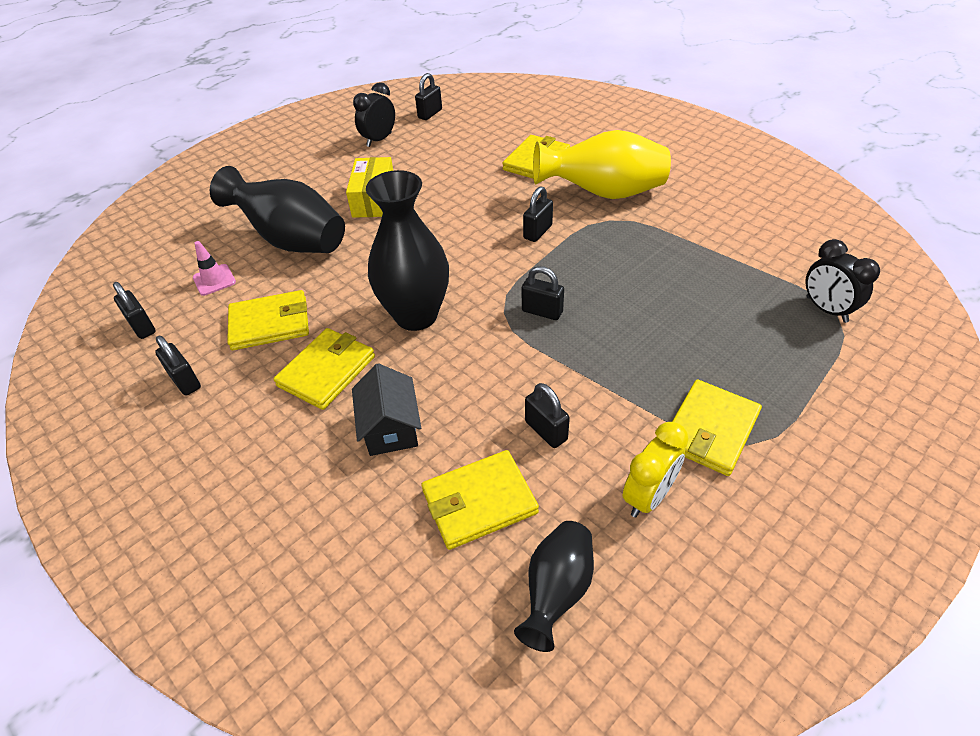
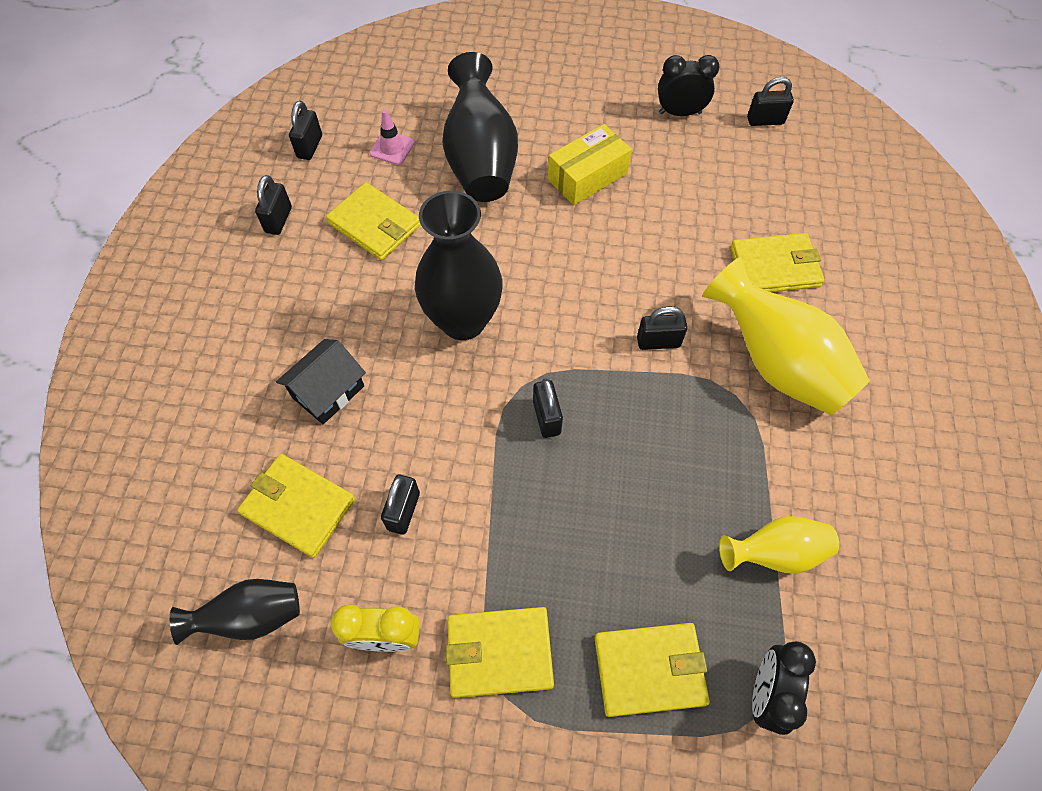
camera: 50 degrees right, 15 degrees up
(327, 371) = (354, 303): yellow wallet -> yellow wallet (649, 670)
(733, 259) = (775, 553): none -> yellow vase

